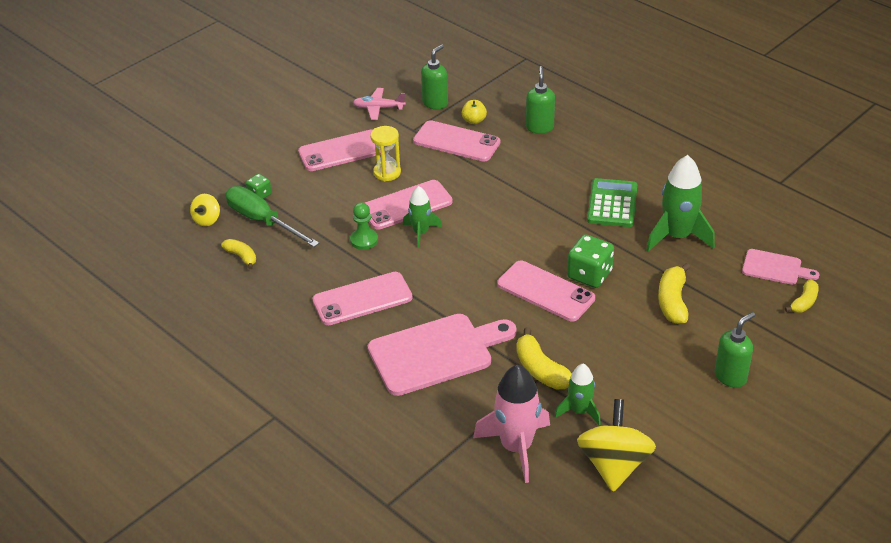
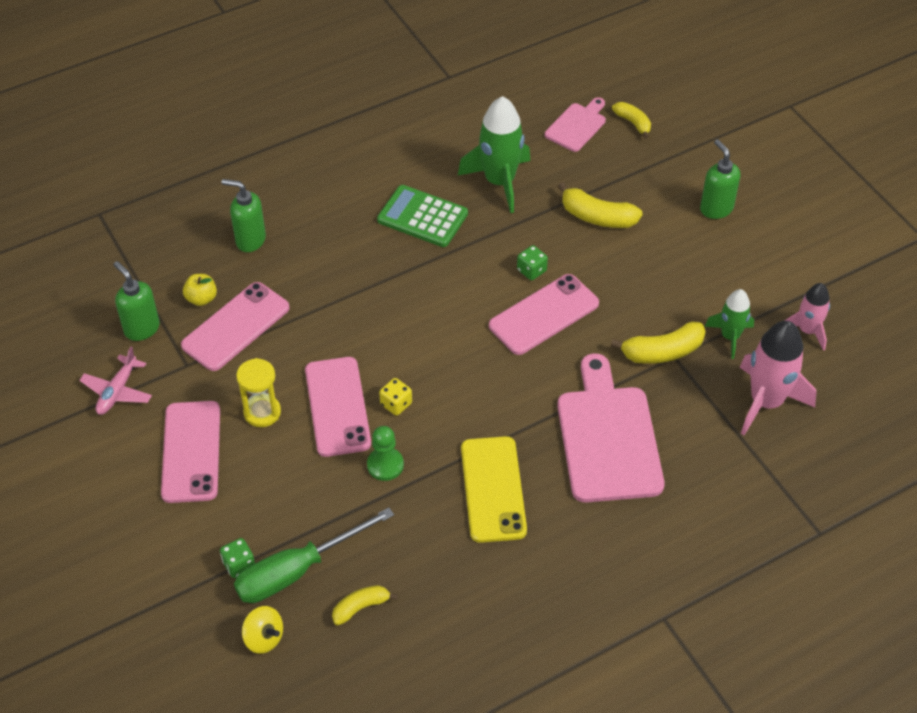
camera: 75 degrees left, 10 degrees up
(362, 299) = (493, 489): pink phone -> yellow phone
(421, 232) = (396, 404): green rocket -> yellow dice
(589, 275) = (531, 270): green dice -> green dice, size x0.56
(614, 465) = (807, 330): yellow spinning top -> pink rocket

